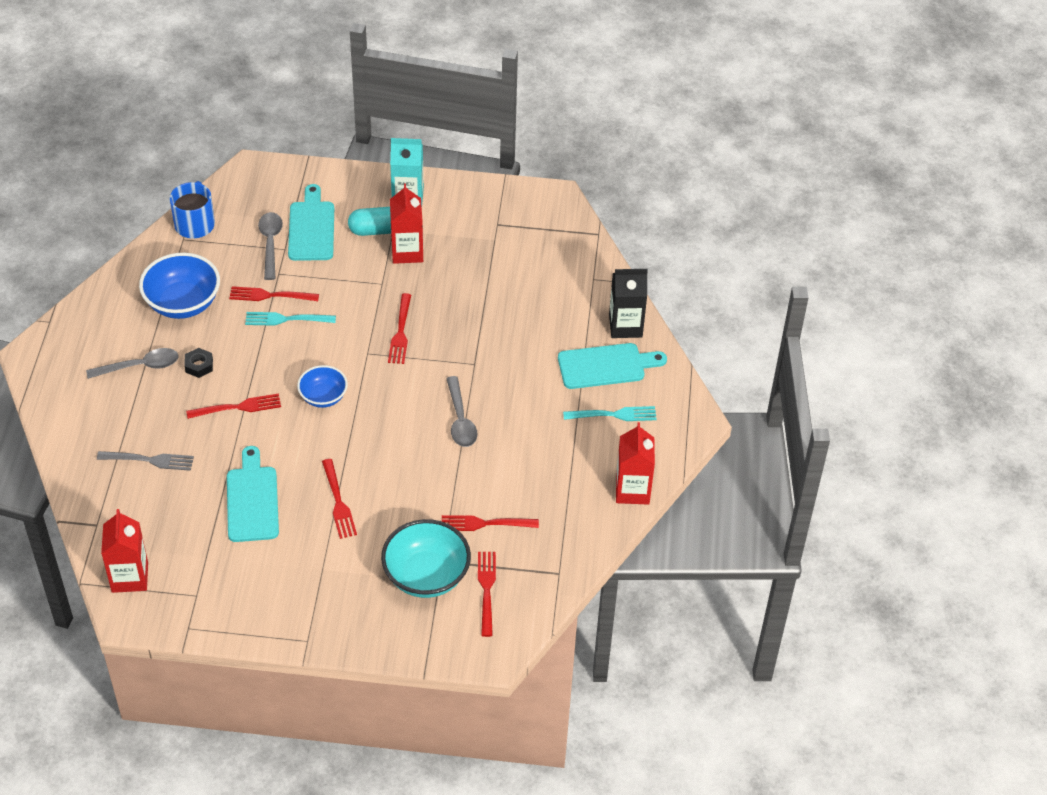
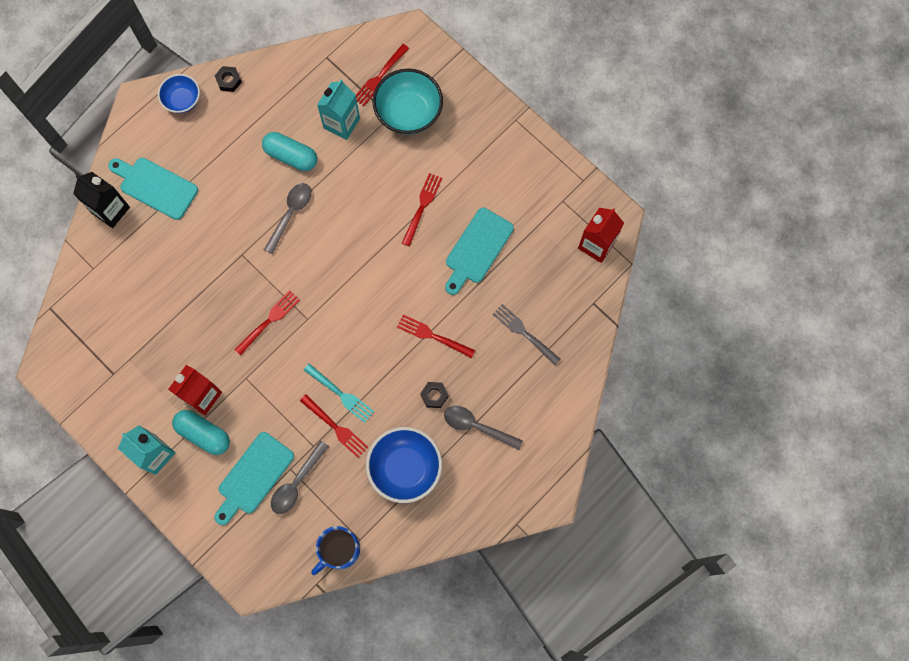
camera: 140 degrees left, 25 degrees up
(323, 397) = (367, 301): blue bowl -> blue bowl (182, 100)
(485, 523) = (341, 123): red fork -> turquoise carton
(507, 465) = (291, 156): none -> turquoise capsule
(614, 415) = (187, 144): turquoise fork -> none
(632, 490) = (229, 80): red carton -> black nut

